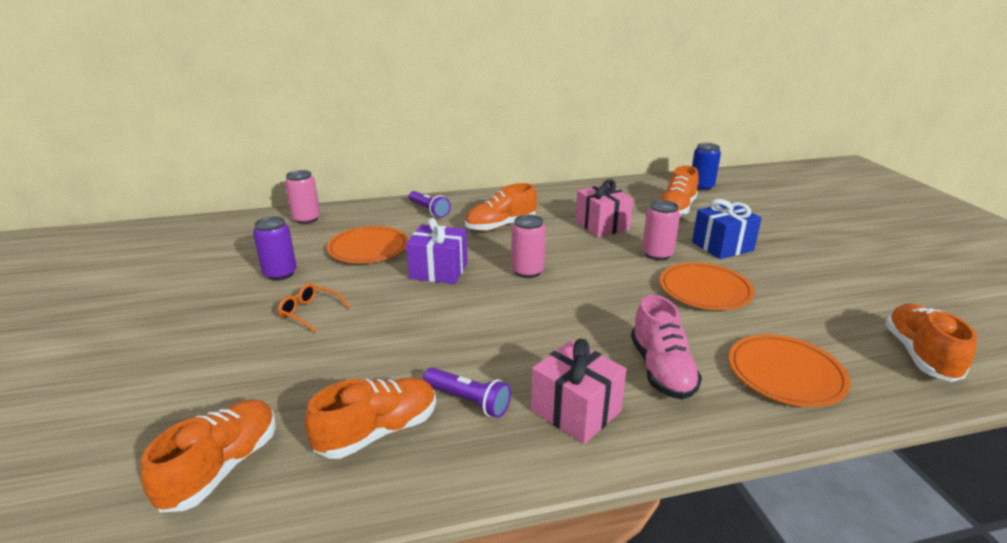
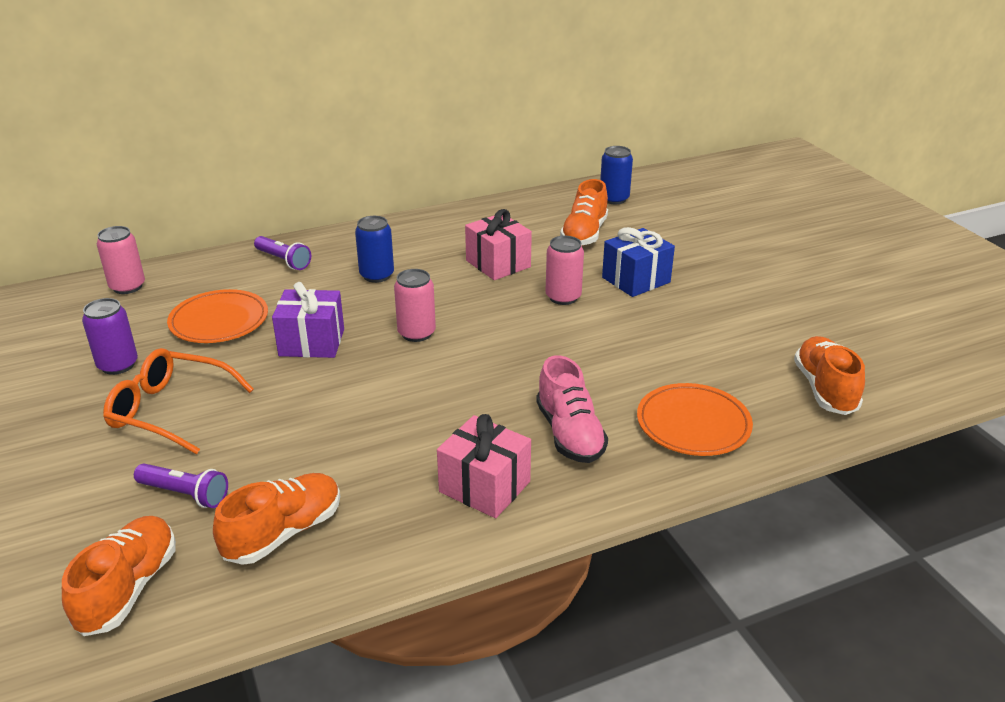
camera: 10 degrees left, 5 degrees up
(310, 312) = (170, 410): orange glasses -> orange glasses, size x1.82
(468, 401) = (372, 490): purple flashlight -> purple flashlight (185, 494)
(501, 226) = (377, 275): orange shoe -> blue can
(705, 290) = (615, 337): orange plate -> none

